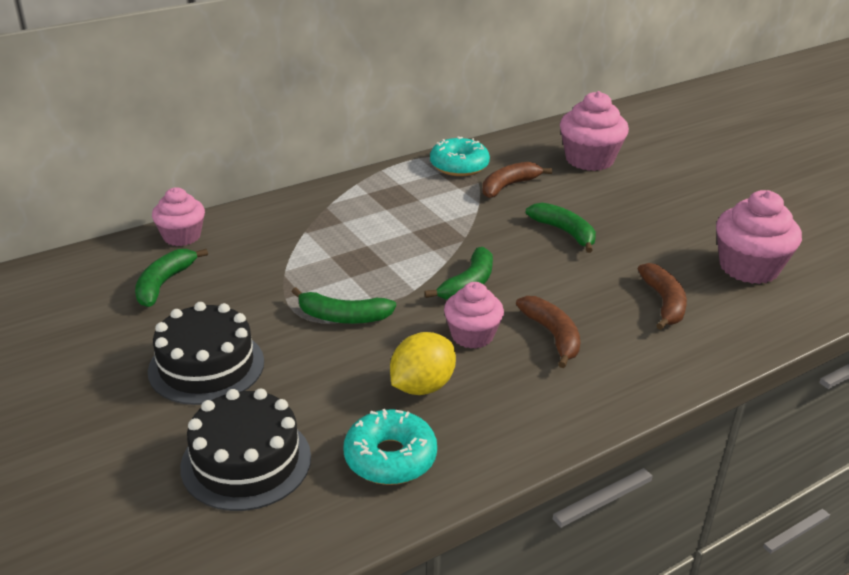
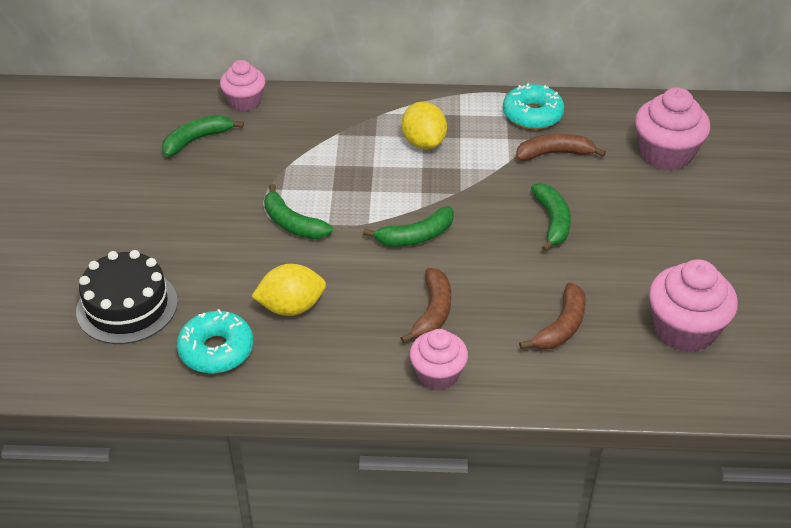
camera: 35 degrees right, 10 degrees up
(206, 366) = (165, 222): black cake -> none
(392, 213) = (423, 142): none -> yellow lemon
(472, 335) = (370, 283): pink cupcake -> pink cupcake (438, 374)

